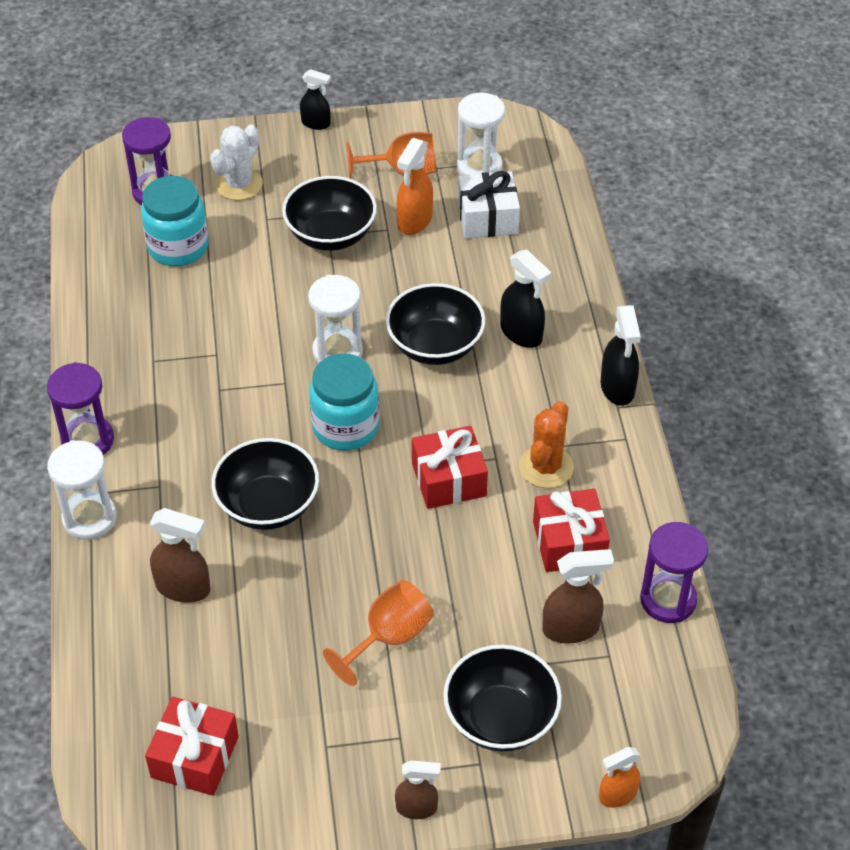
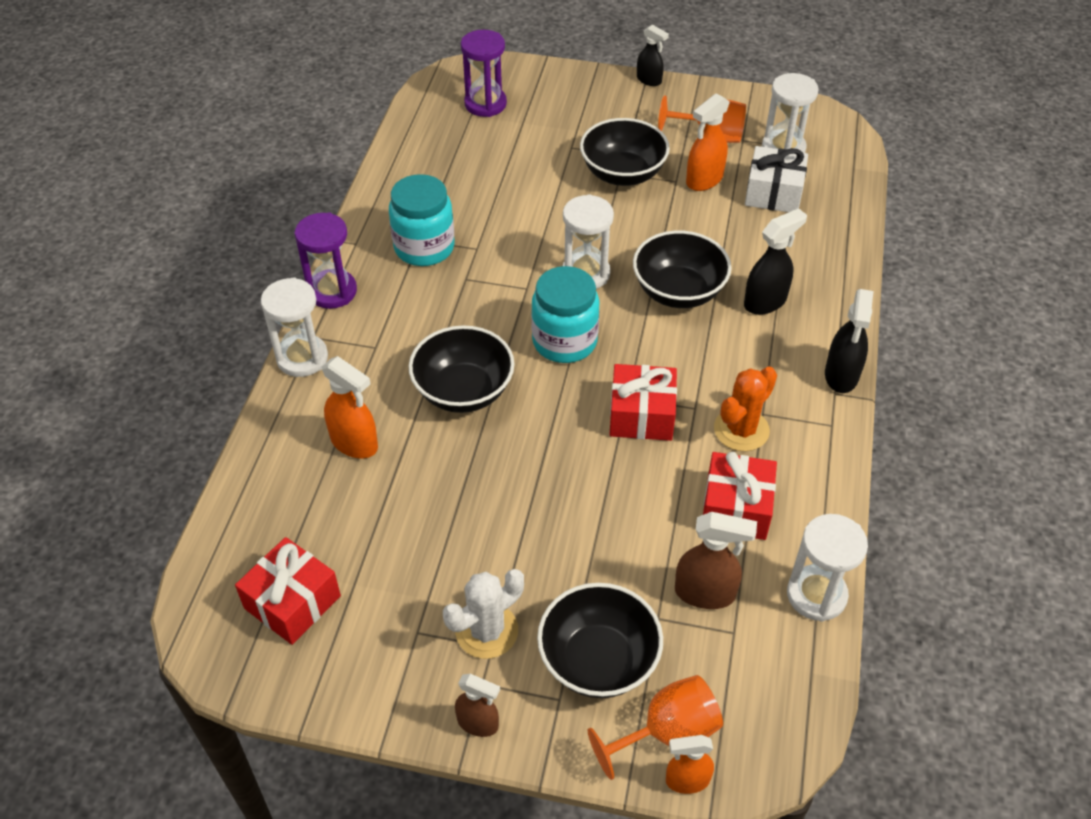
camera: 20 degrees right, 0 degrees up
(178, 247) = (484, 152): turquoise jar -> turquoise jar (424, 247)
(183, 588) = (354, 443): brown spray bottle -> orange spray bottle
(239, 184) = (560, 114): white cactus -> white cactus (486, 631)
(388, 637) = (522, 546): orange goblet -> orange goblet (667, 732)
(521, 333) = (765, 301): black spray bottle -> black spray bottle turned 105 degrees counterclockwise
(668, 600) = (816, 595): purple hourglass -> white hourglass

